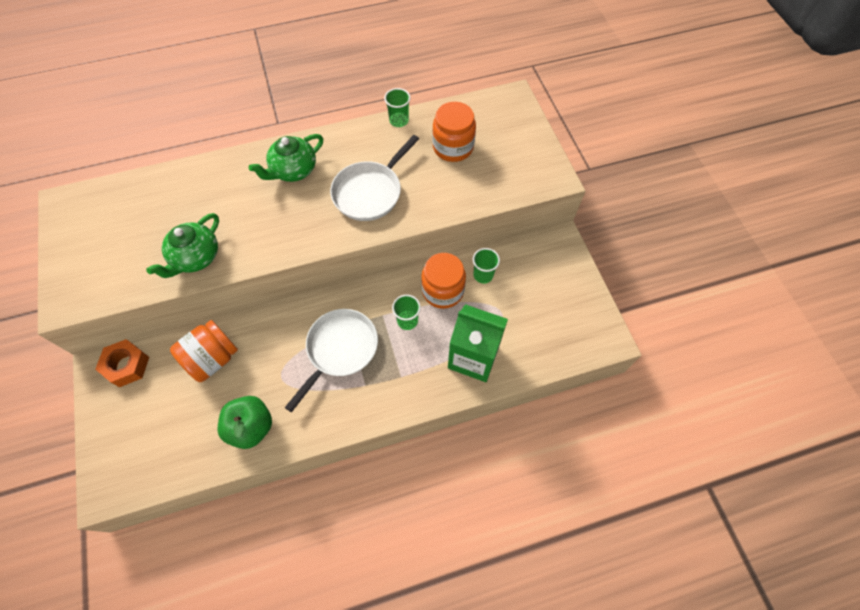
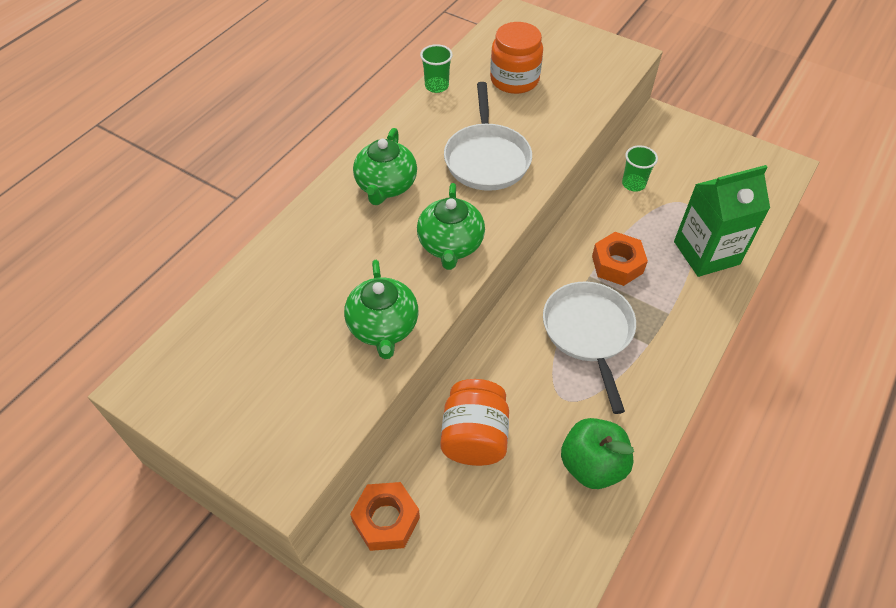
camera: 40 degrees left, 10 degrees down
(284, 234) = (450, 245): none -> green teapot
(407, 321) = (617, 264): green cup -> orange nut
(443, 291) = (616, 219): orange jar -> none

